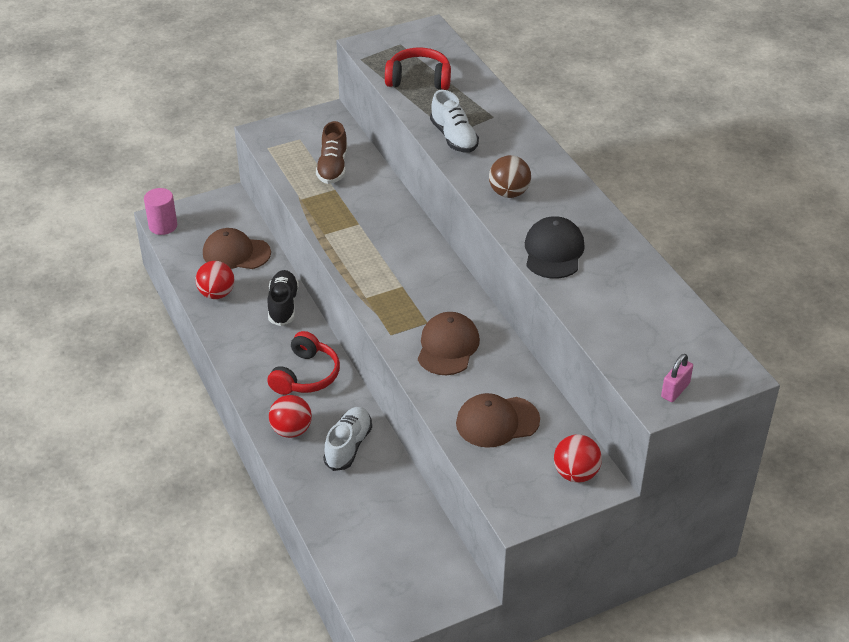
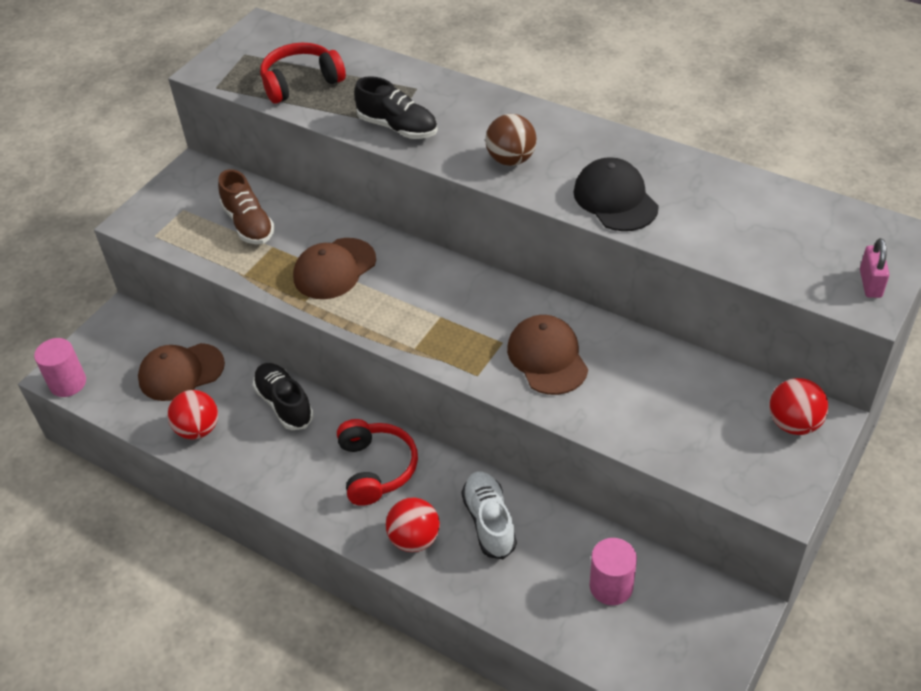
camera: 30 degrees left, 5 degrees up
(391, 527) = (611, 586): none -> pink cylinder
(454, 138) = (398, 127): white shoe -> black shoe
(497, 422) = (670, 411): brown cap -> brown cap (334, 269)

